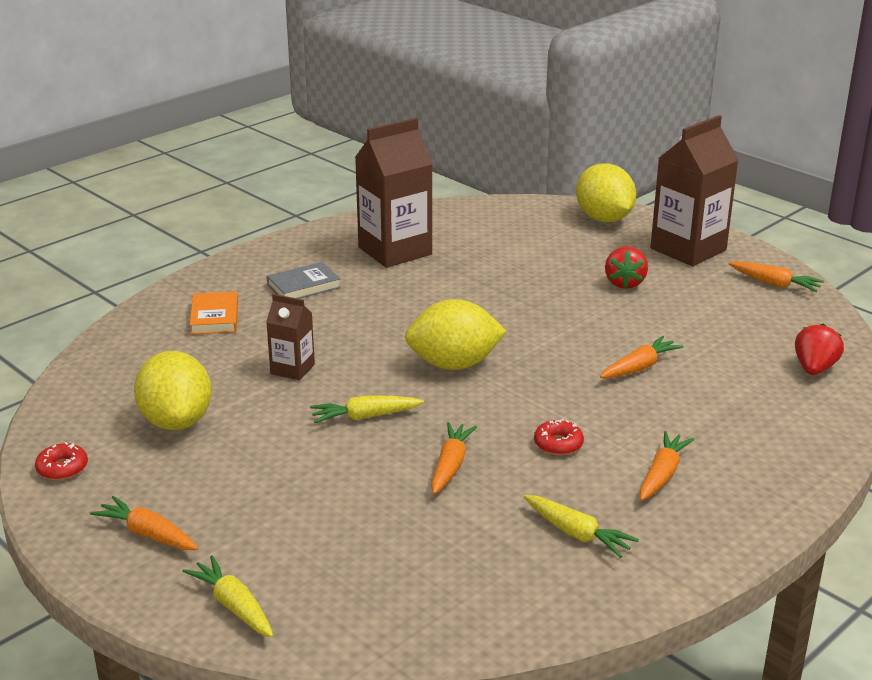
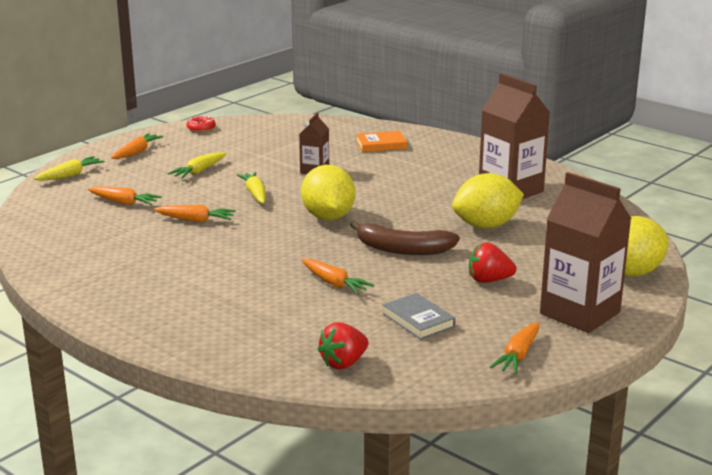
camera: 85 degrees right, 5 degrees down
(177, 421) = (249, 147): yellow lemon -> yellow lemon (486, 226)
(303, 286) = (436, 165): grey book -> grey book (418, 320)
(550, 323) = (402, 249): none -> brown banana
(558, 444) = (220, 253): red donut -> none
(577, 534) = (112, 259): yellow carrot -> yellow carrot (199, 171)
(662, 474) = (178, 288): orange carrot -> orange carrot (124, 203)
(814, 368) = (343, 363): red strawberry -> red strawberry turned 120 degrees clockwise

